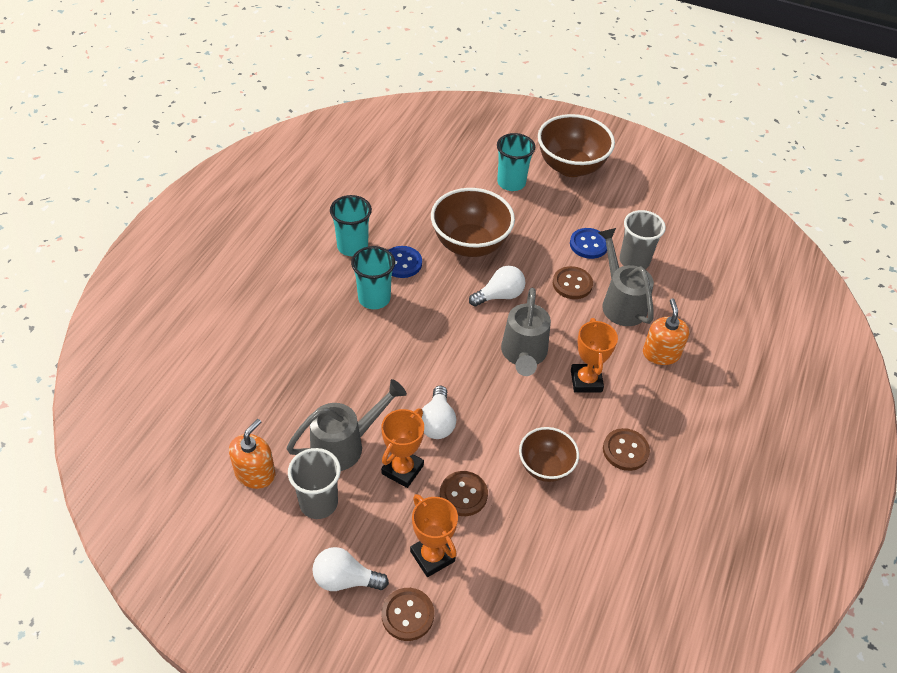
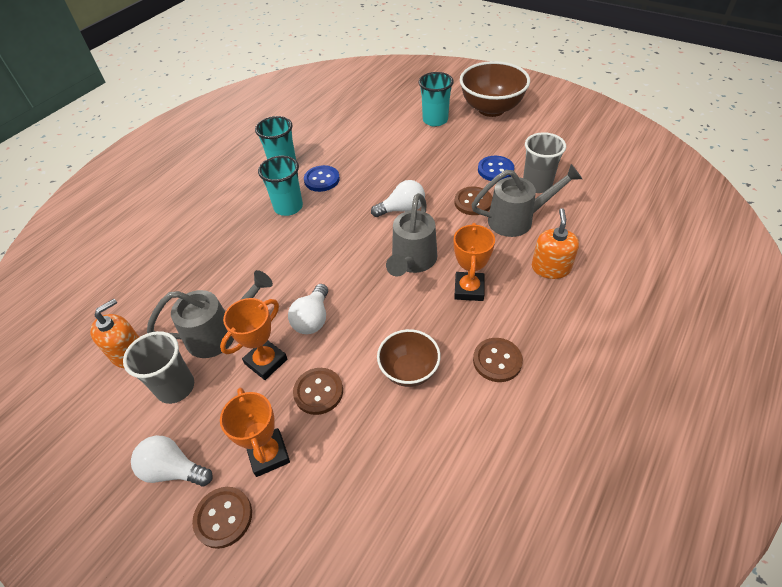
camera: 15 degrees right, 0 degrees up
(470, 244) = (386, 167): brown bowl -> none
(621, 302) = (517, 220): grey watering can -> grey watering can turned 90 degrees clockwise

